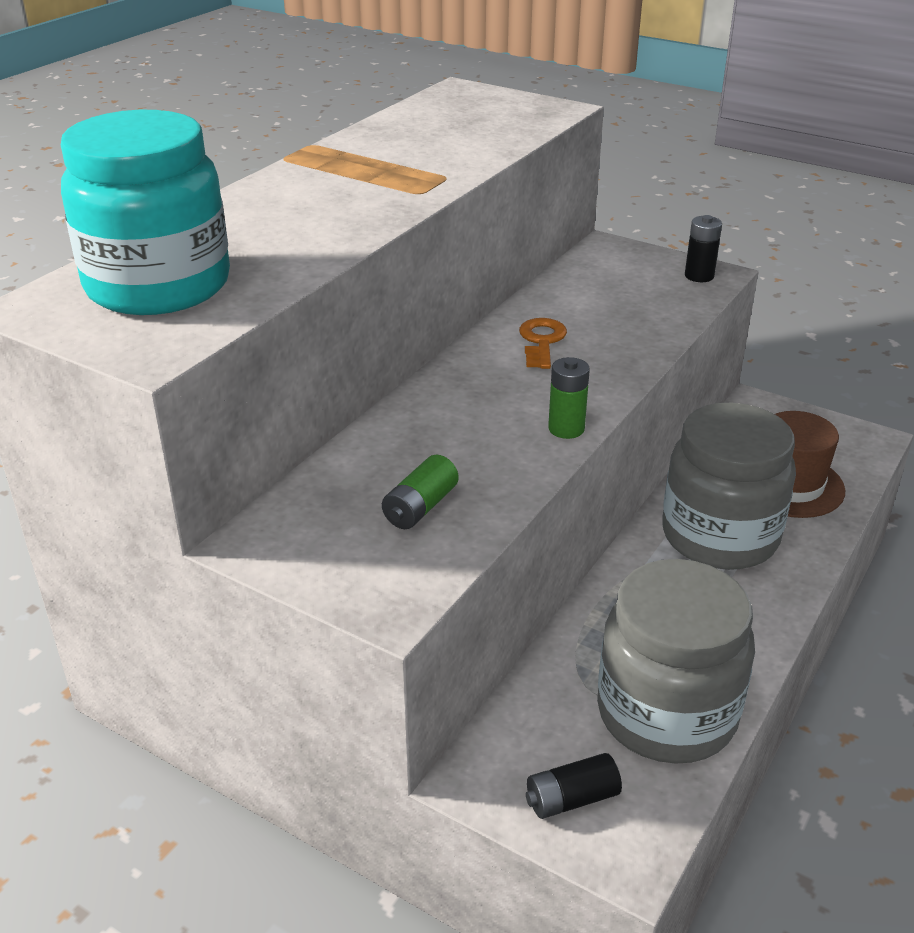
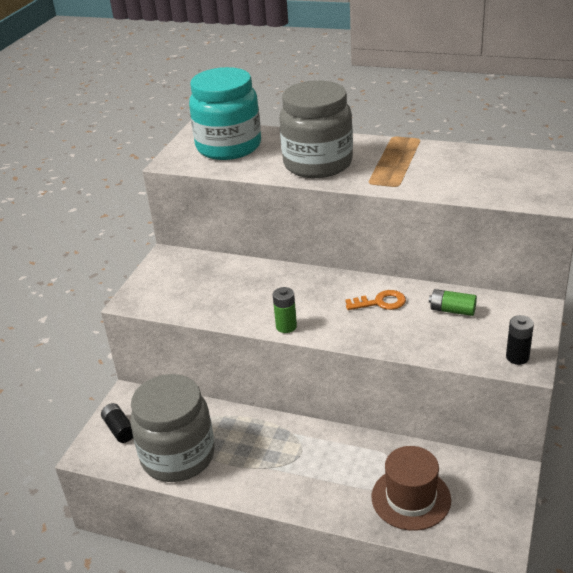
camera: 80 degrees right, 0 degrees up
(420, 507) = (202, 293): green battery -> green battery (452, 310)
(719, 536) = (336, 465): grey jar -> grey jar (318, 164)

